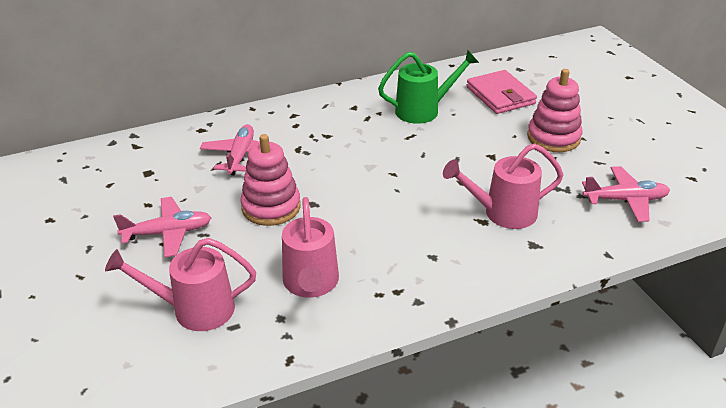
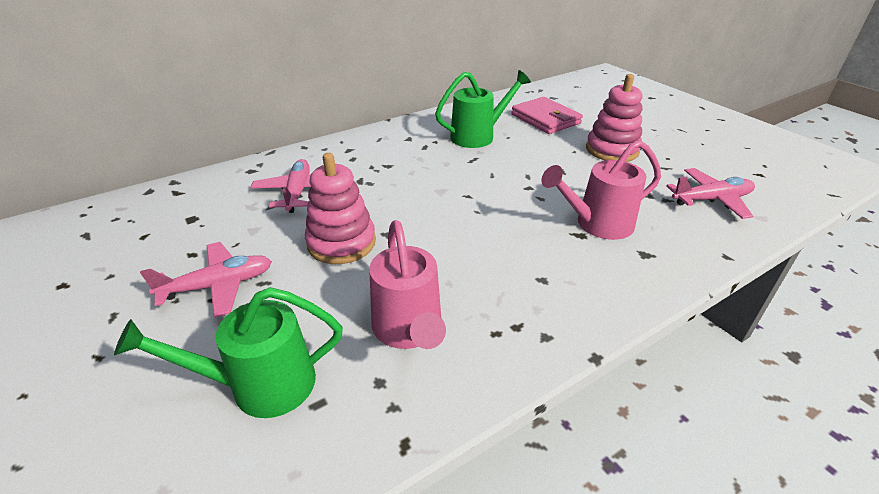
camera: 10 degrees left, 0 degrees up
(193, 310) = (259, 385): pink watering can -> green watering can

